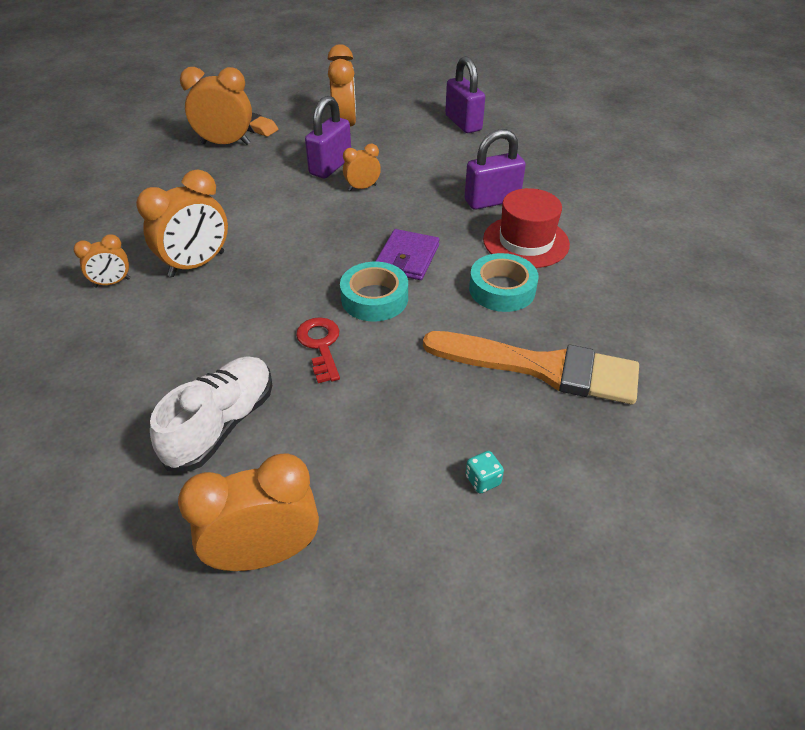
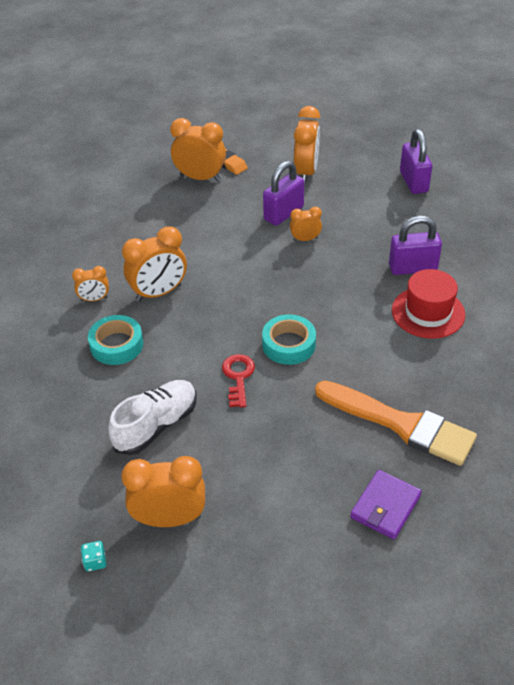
camera: 15 degrees right, 0 degrees up
(407, 258) = (324, 312): purple wallet -> purple wallet (385, 506)
(482, 480) = (328, 500): turquoise dice -> turquoise dice (95, 561)
(502, 289) = (393, 353): turquoise tape -> turquoise tape (116, 345)

